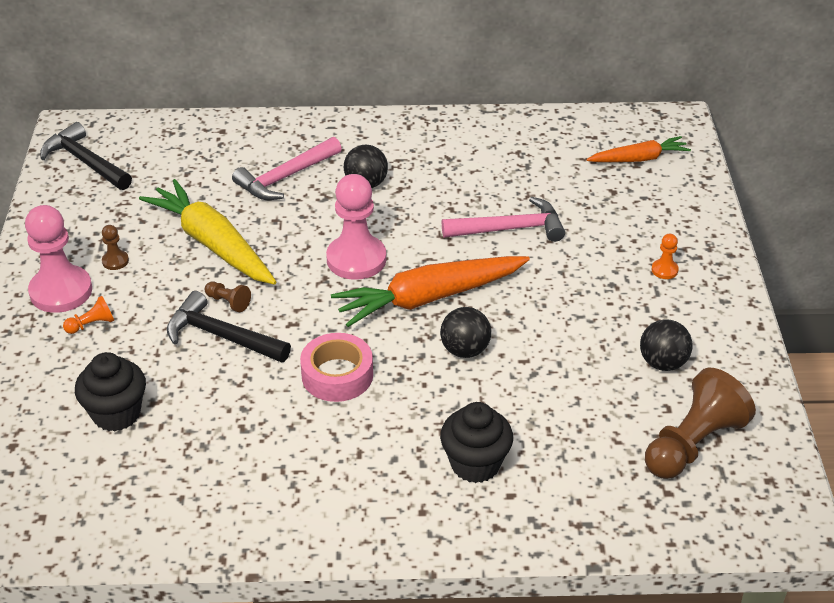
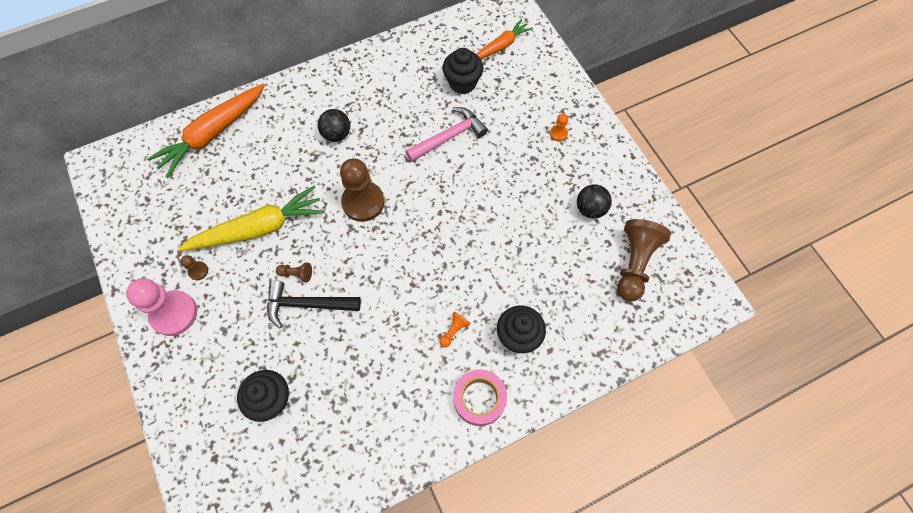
camera: 25 degrees left, 25 degrees up
(85, 162) = (125, 190): black hammer -> none
(92, 324) = (212, 333): orange pawn -> orange pawn (454, 331)
(212, 244) = (259, 228): yellow carrot -> yellow carrot turned 135 degrees clockwise
(285, 177) = (278, 149): pink hammer -> none
(337, 375) = (399, 304): pink tape -> pink tape (479, 399)
(356, 259) = (363, 202): pink pawn -> brown pawn
(429, 298) = (426, 216): orange carrot -> orange carrot (213, 134)
(465, 350) = (469, 249): black ball -> none
(562, 181) = (462, 83): none -> black cupcake

